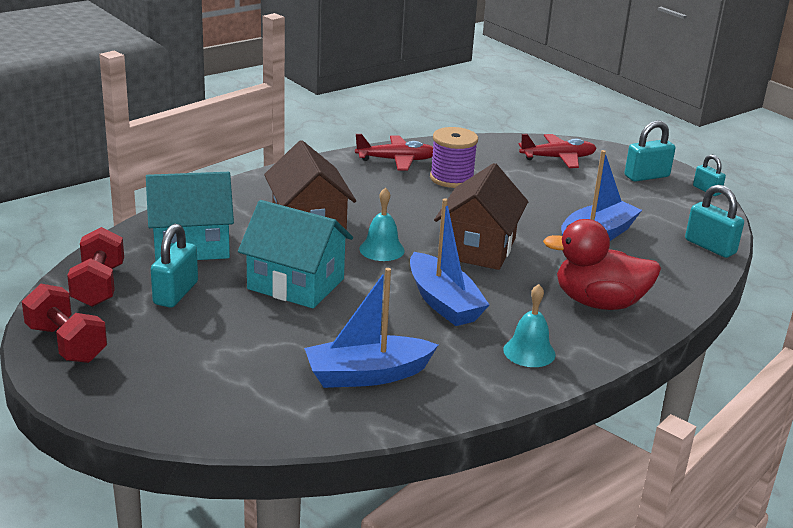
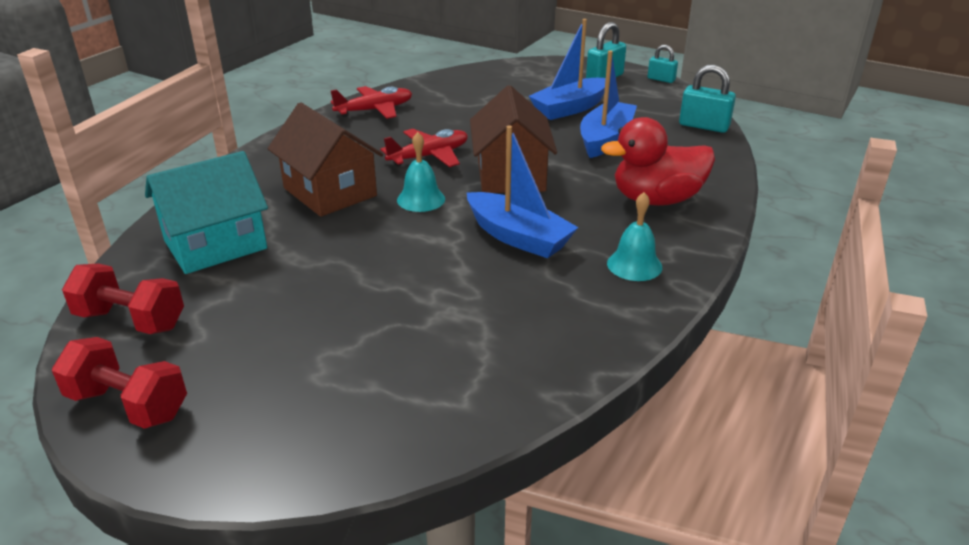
camera: 20 degrees left, 5 degrees up
(98, 286) = (130, 320): red dumbbell -> red dumbbell turned 45 degrees counterclockwise
(175, 293) = (230, 304): turquoise padlock -> none
(296, 284) = (357, 257): turquoise house -> none
(367, 375) = (499, 337): blue boat -> blue boat (570, 108)
(451, 178) = (438, 116): purple spool -> none
(558, 158) = (519, 78): red plane -> red plane (429, 156)

